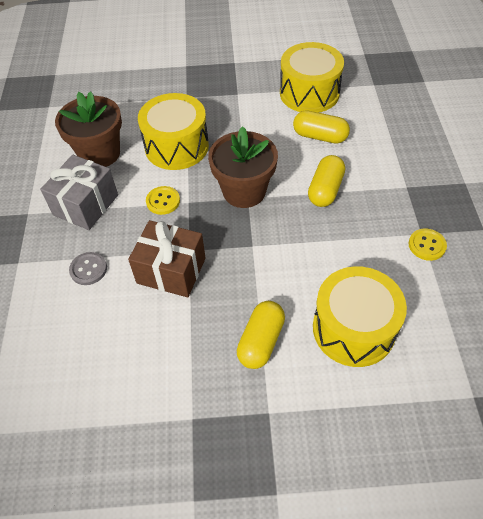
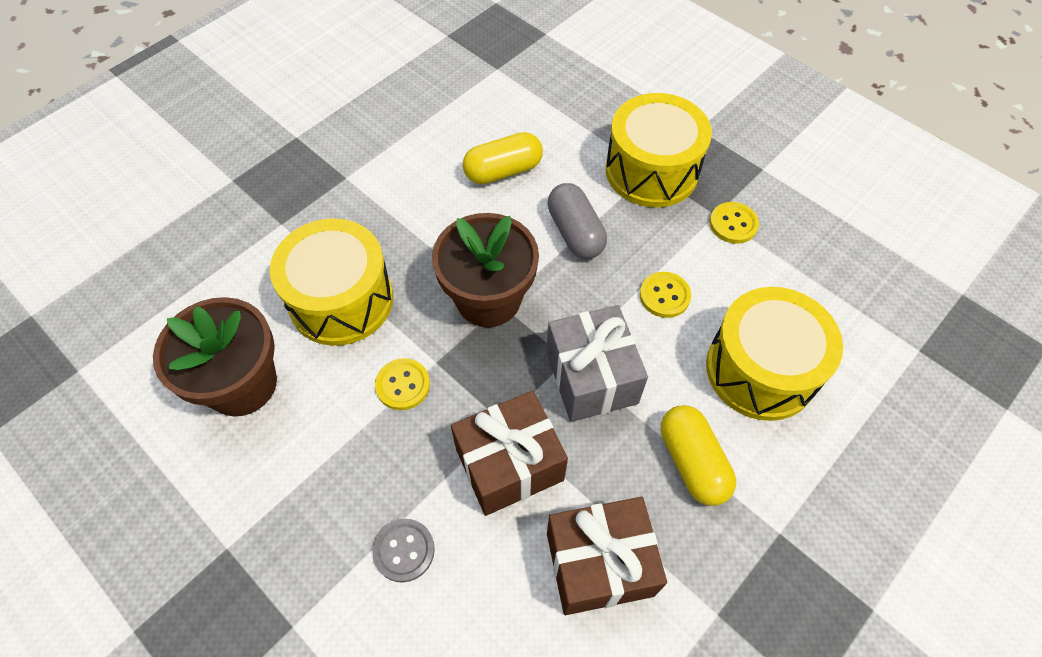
camera: 45 degrees left, 5 degrees up
(86, 205) = (302, 469): grey gift -> grey gift (591, 377)
(162, 346) = (599, 564): none -> brown gift
(309, 93) = (435, 123): yellow drum -> yellow drum (651, 170)
(325, 190) = (575, 232): yellow capsule -> grey capsule
(340, 253) = (664, 296): none -> yellow button

